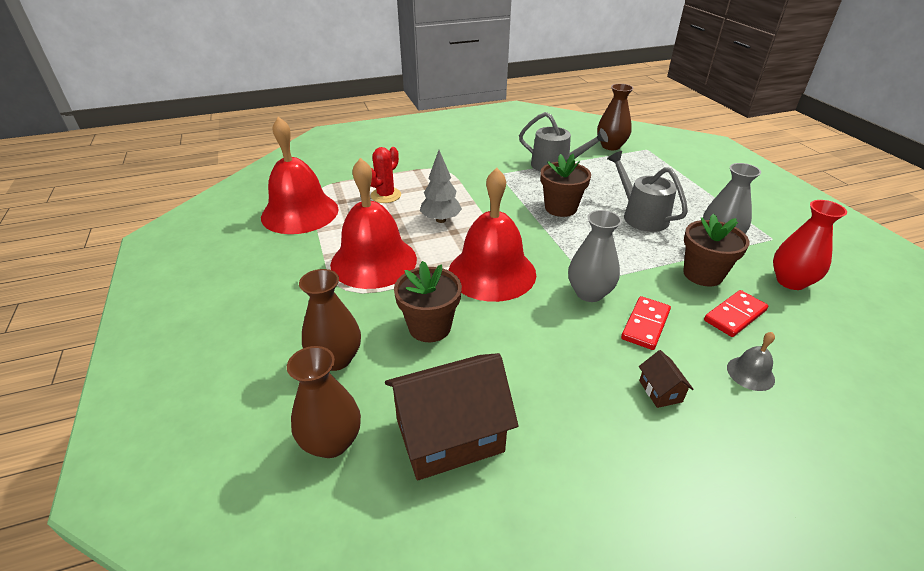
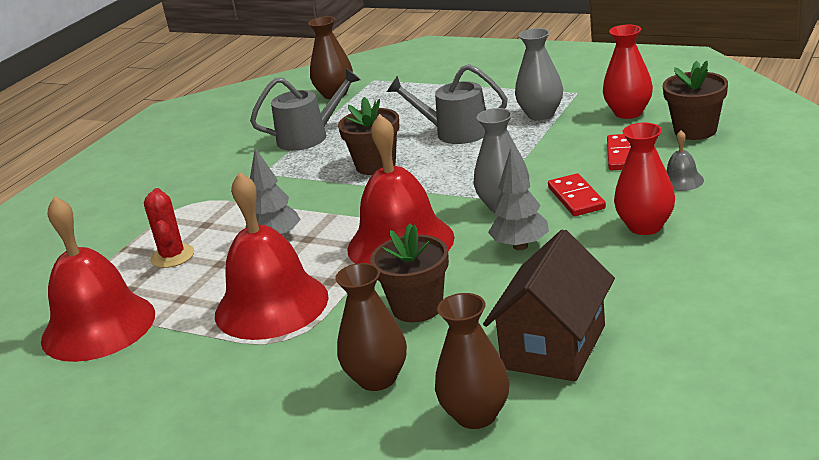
camera: 40 degrees left, 10 degrees down
(552, 333) = (520, 246): none -> grey tree
(660, 391) = (645, 226): brown house -> red vase
(702, 274) = (565, 143): brown flower pot -> brown flower pot (695, 130)

